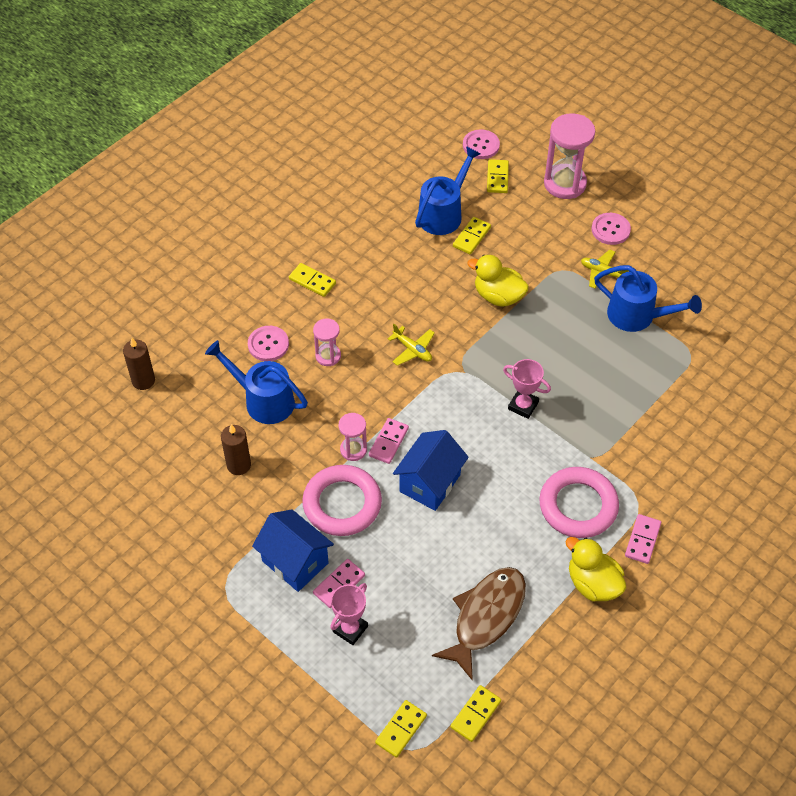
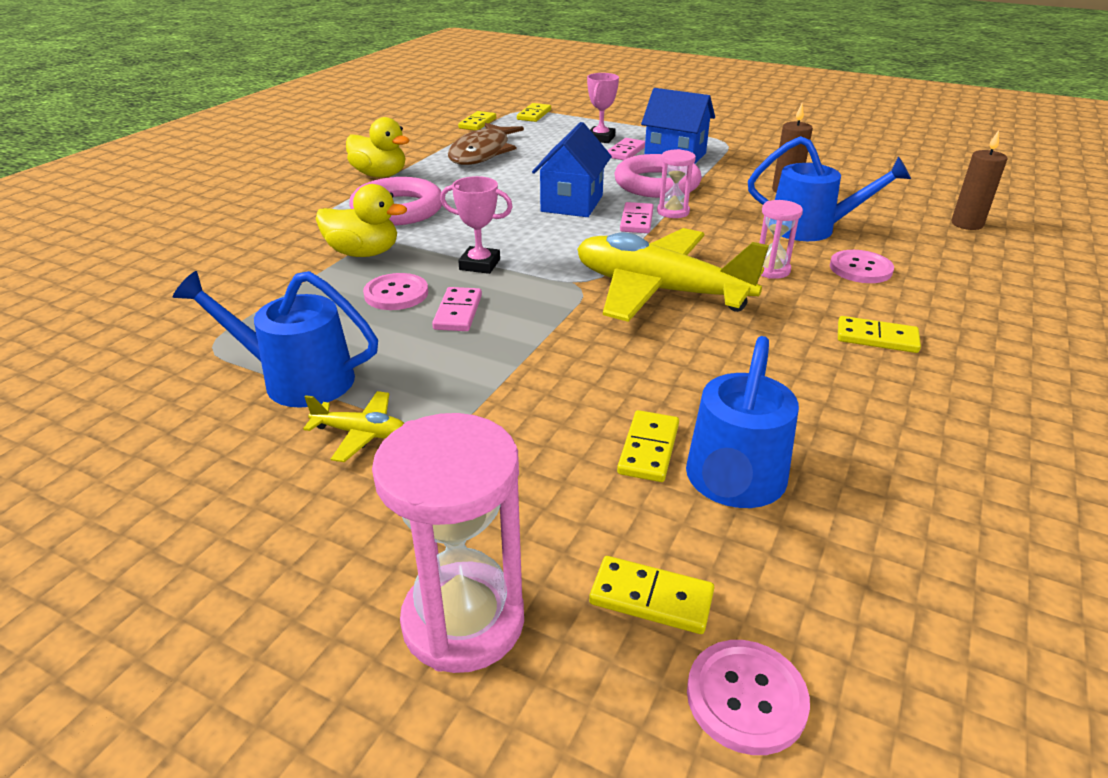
camera: 165 degrees right, 20 degrees down
(412, 350) = (659, 290): yellow plane -> yellow plane, size x2.41
(497, 178) = (651, 598): yellow domino -> yellow domino turned 60 degrees counterclockwise
(498, 296) = (556, 367): yellow duck -> yellow duck (363, 253)
(610, 230) = (338, 521): pink button -> pink button (396, 294)
(642, 540) = (324, 199): pink domino -> pink domino (458, 312)

